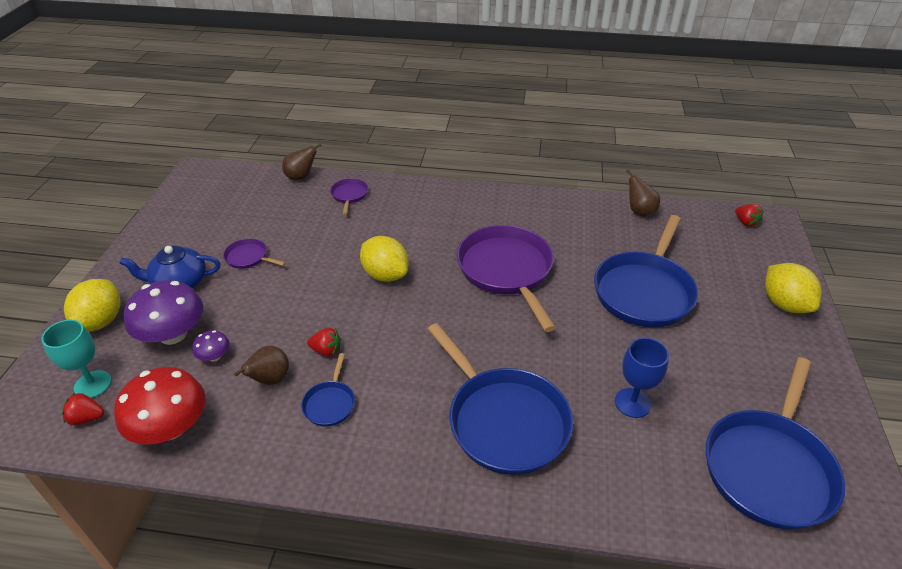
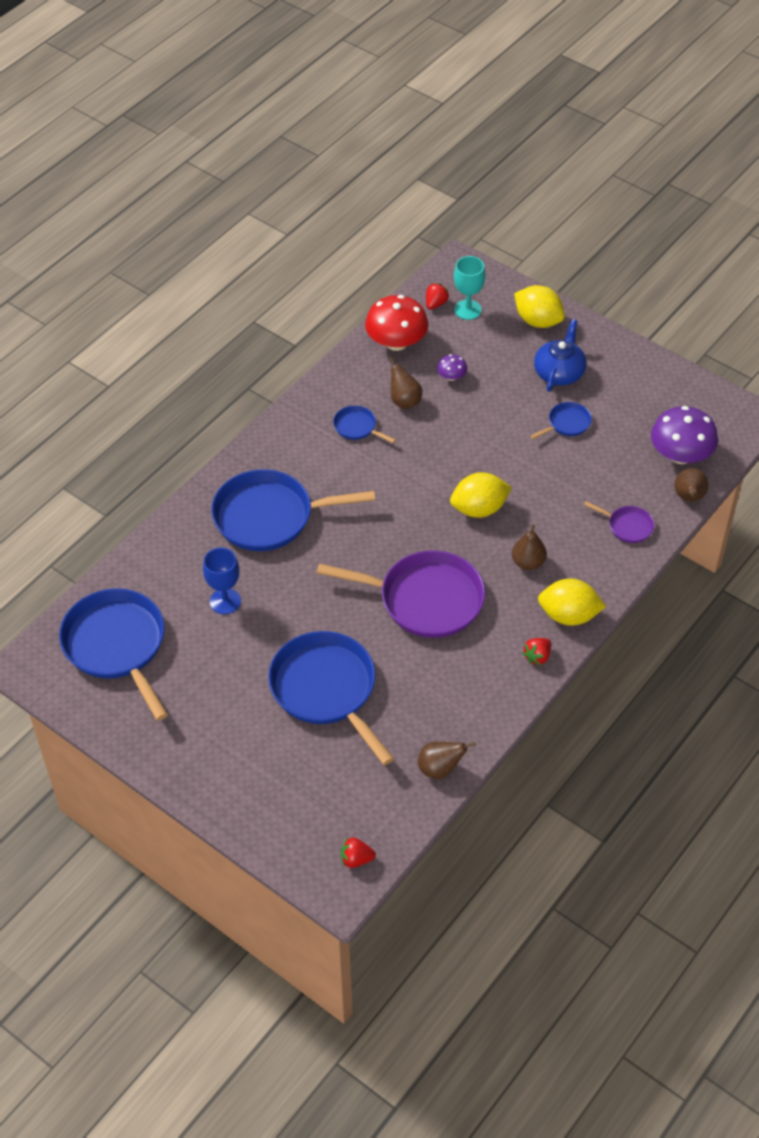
camera: 120 degrees right, 10 degrees up
(173, 334) = (493, 358): purple mushroom -> purple mushroom (680, 455)
(248, 257) = (567, 423): purple pan -> blue pan
(326, 351) = (412, 441): red strawberry -> red strawberry (537, 656)
(423, 230) = (528, 562): none -> brown pear
(784, 304) = (233, 791): yellow lemon -> yellow lemon (569, 615)

